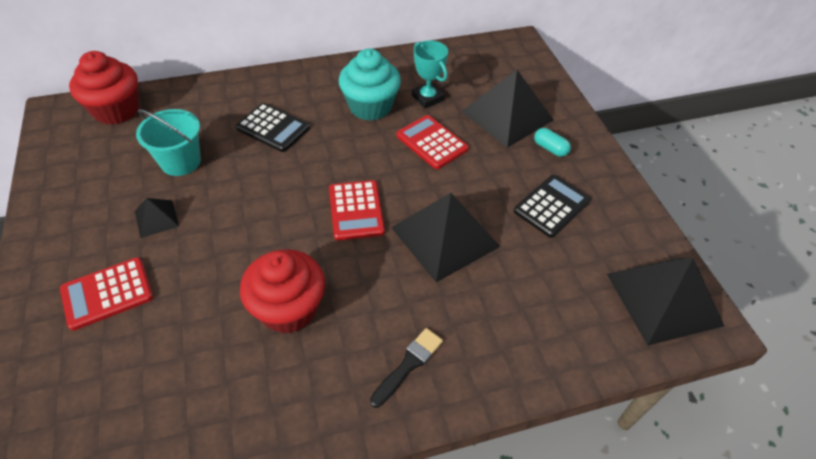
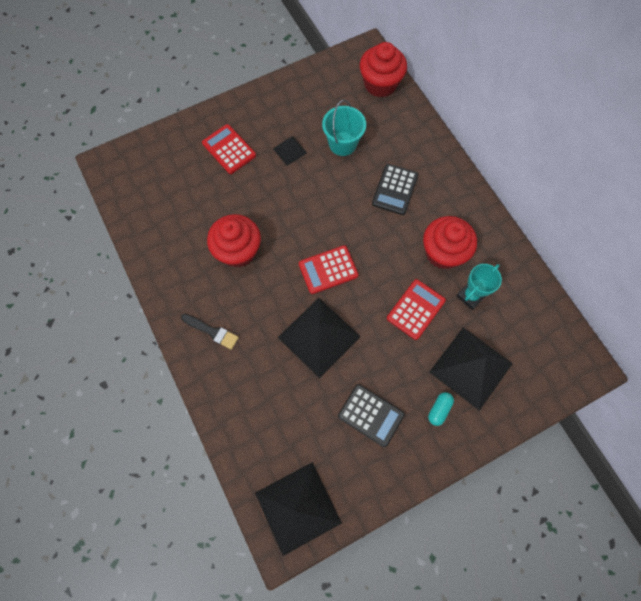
camera: 80 degrees right, 20 degrees up
(370, 107) = (443, 252): turquoise cupcake -> red cupcake

